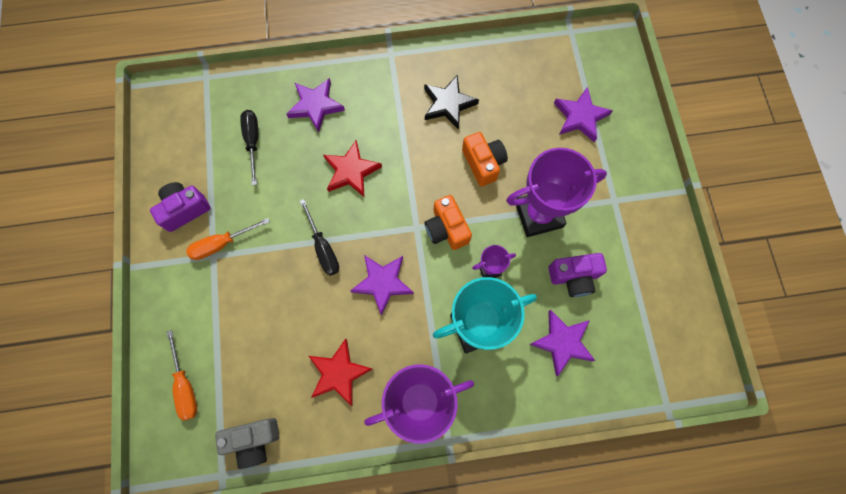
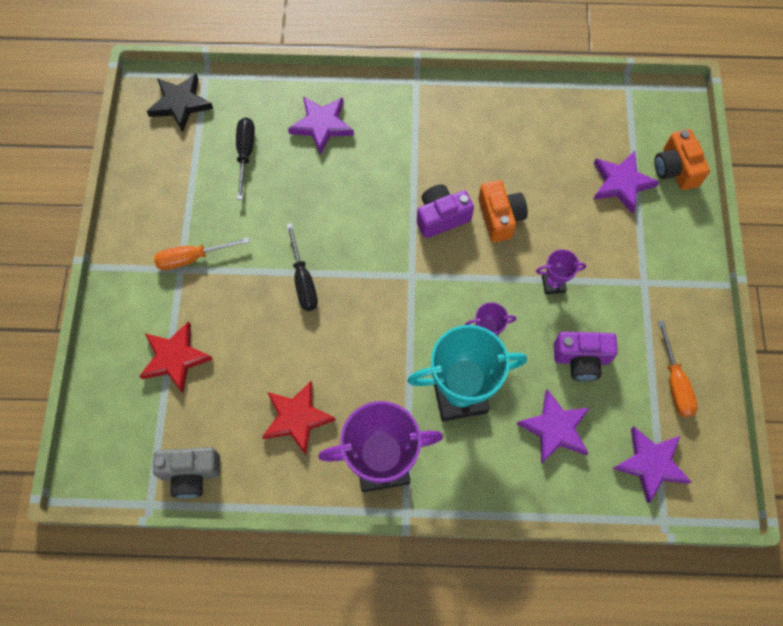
camera: 10 degrees right, 5 degrees down
(185, 209) = (158, 215): purple camera -> purple camera (441, 217)
(185, 385) = (127, 402): orange screwdriver -> orange screwdriver (675, 382)
(351, 171) = (349, 202): red star -> red star (175, 358)
(382, 283) = (363, 329): purple star -> purple star (650, 464)
(446, 229) = (445, 282): orange camera -> orange camera (675, 169)
(448, 104) = (472, 146): black star -> black star (180, 104)
(538, 215) = (553, 284): purple trophy -> purple trophy, size x0.46

